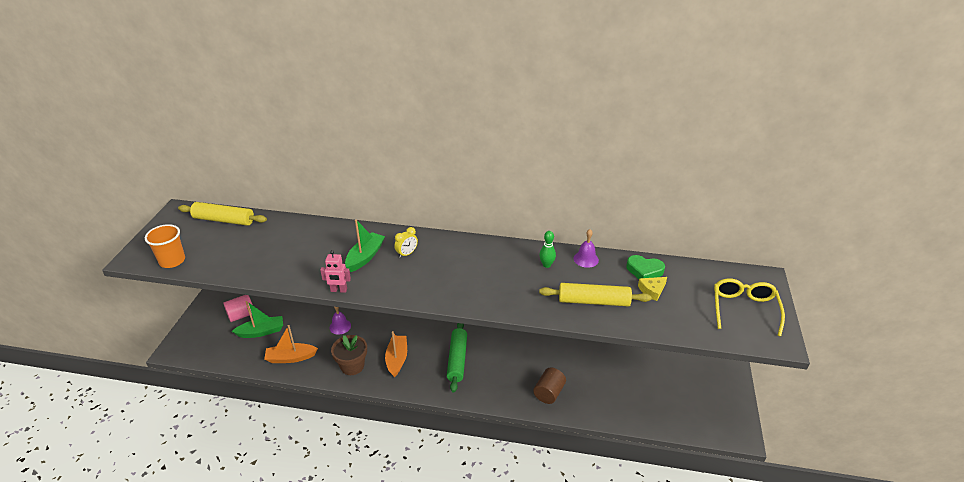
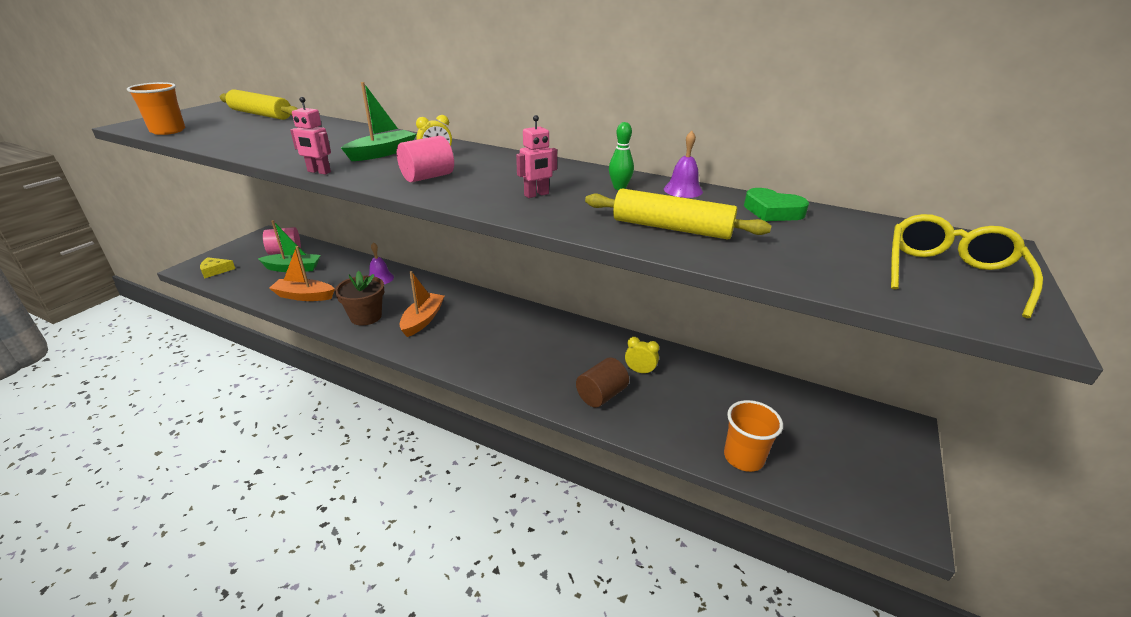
camera: 15 degrees right, 5 degrees down
(417, 280) = (427, 177): none -> pink cylinder
(457, 360) = (496, 334): green rolling pin -> none
(499, 284) = (536, 195): none -> pink robot
(566, 368) = (640, 371): none -> yellow clock
(647, 416) = (743, 457): none -> orange cup
(652, 290) = (778, 231): yellow cheese -> yellow cheese (215, 271)

